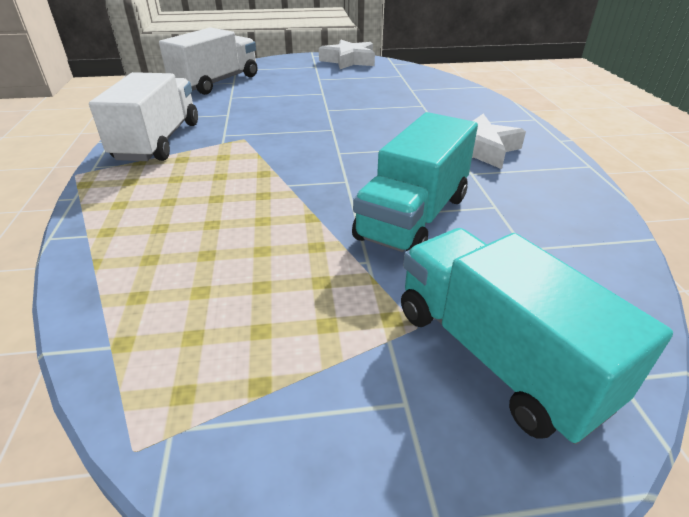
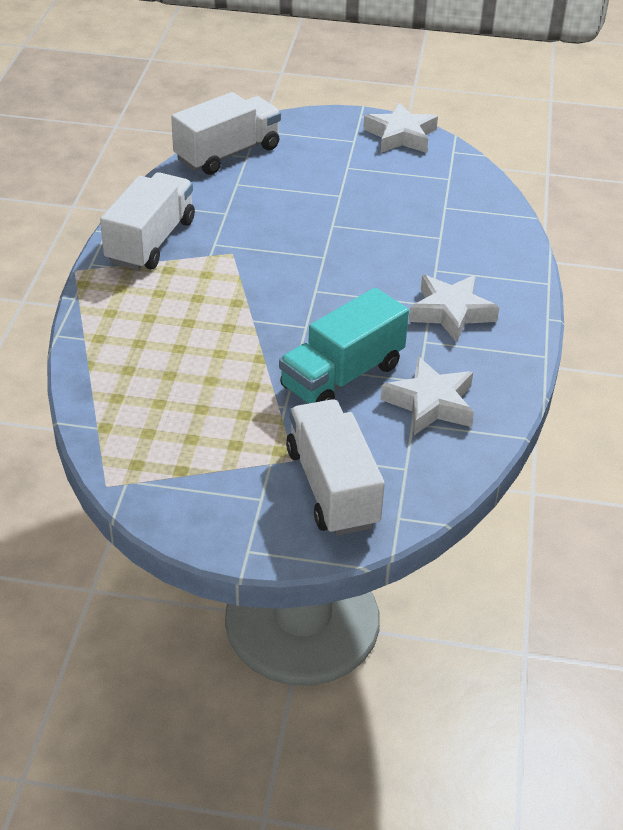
camera: 15 degrees right, 5 degrees up
(496, 355) = (332, 487): turquoise truck -> white truck
(526, 225) = (430, 403): none -> white star

